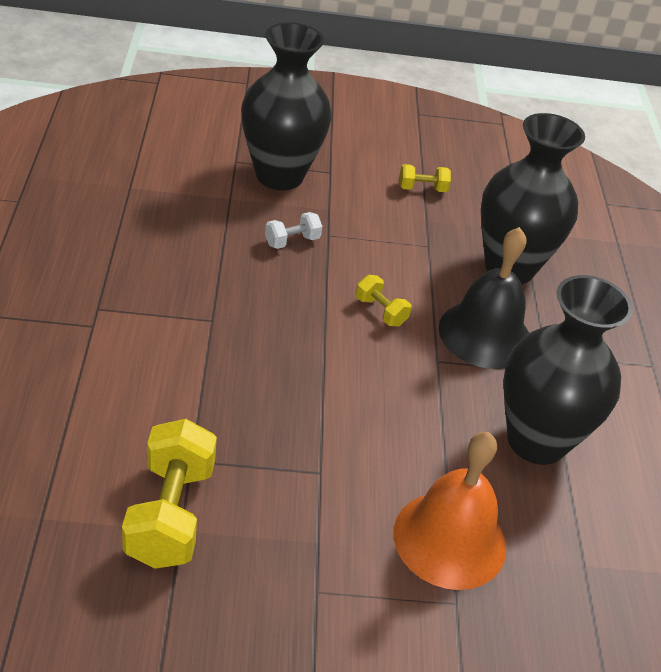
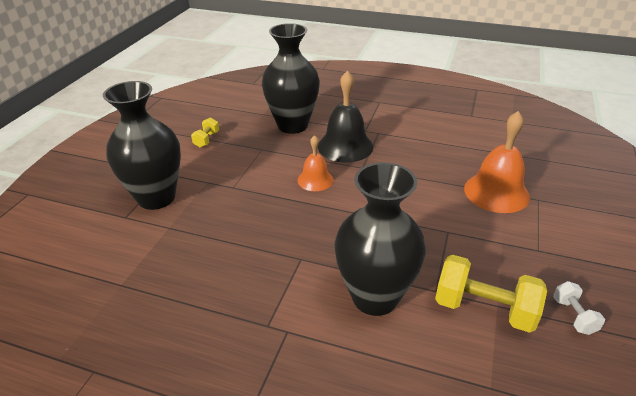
camera: 65 degrees left, 5 degrees down
(292, 241) = (232, 205): white dumbbell -> white dumbbell (573, 316)
(380, 311) = (315, 180): yellow dumbbell -> orange bell
(536, 441) = (428, 148): black vase -> black vase (375, 297)

